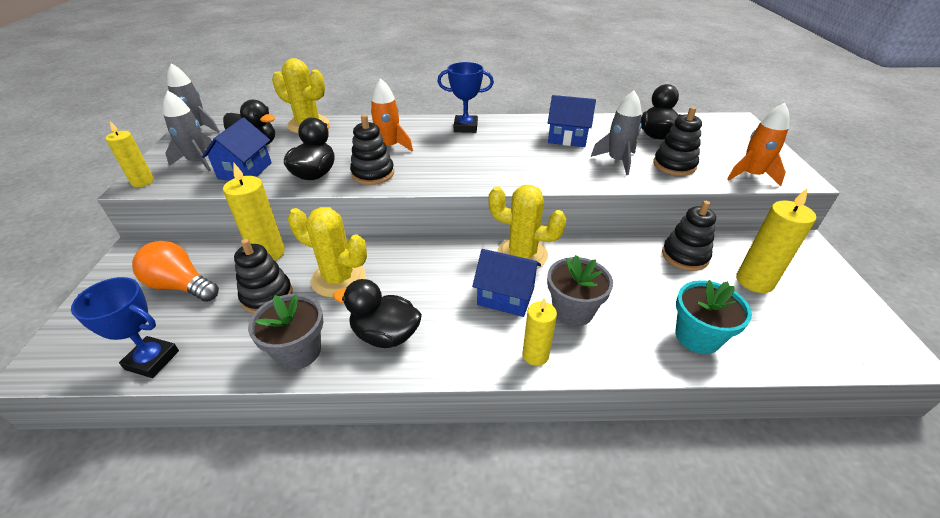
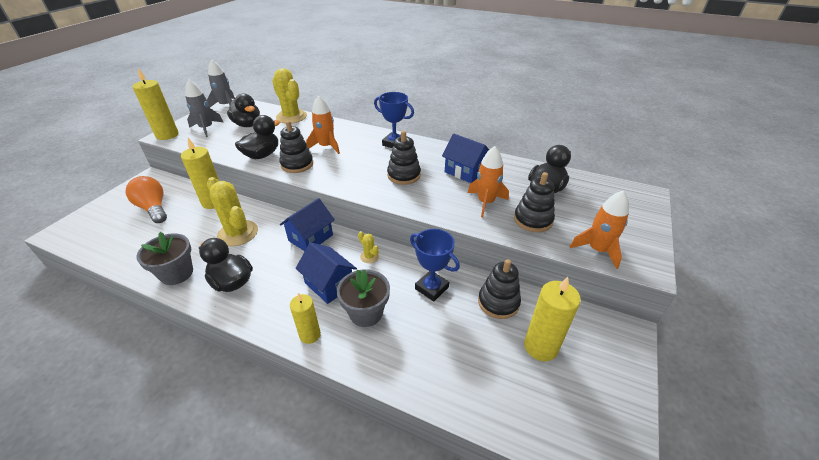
camera: 25 degrees right, 0 degrees up
(143, 182) = (167, 135): yellow candle -> yellow candle, size x1.55
(152, 360) = (105, 249): blue trophy -> blue trophy (431, 288)
(245, 171) = (225, 142): blue house -> blue house (310, 238)
(267, 296) = (190, 231): black stacking toy -> black stacking toy (404, 175)
(522, 254) = (369, 256): yellow cactus -> yellow cactus, size x0.45
(617, 161) = (485, 202): grey rocket -> orange rocket
(697, 336) = (442, 372): turquoise flower pot -> none

